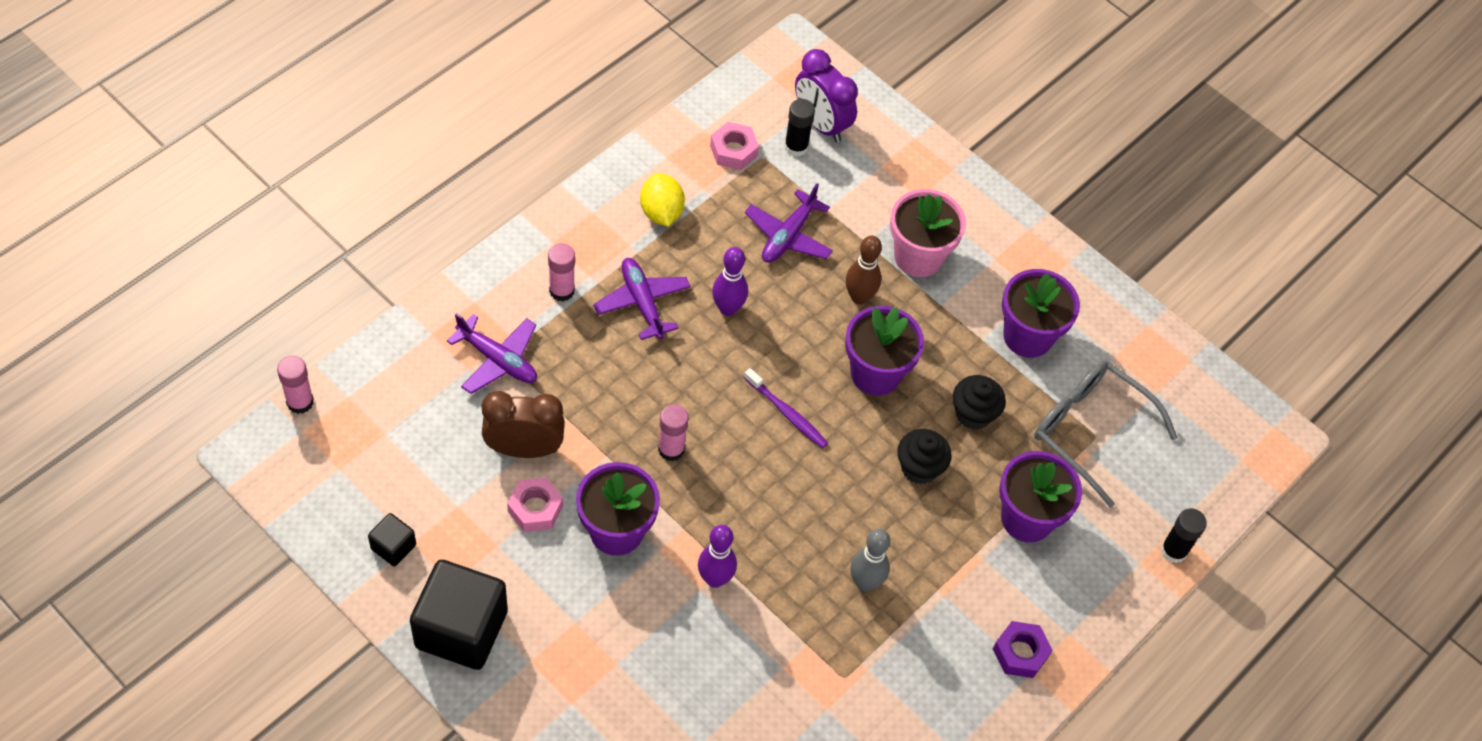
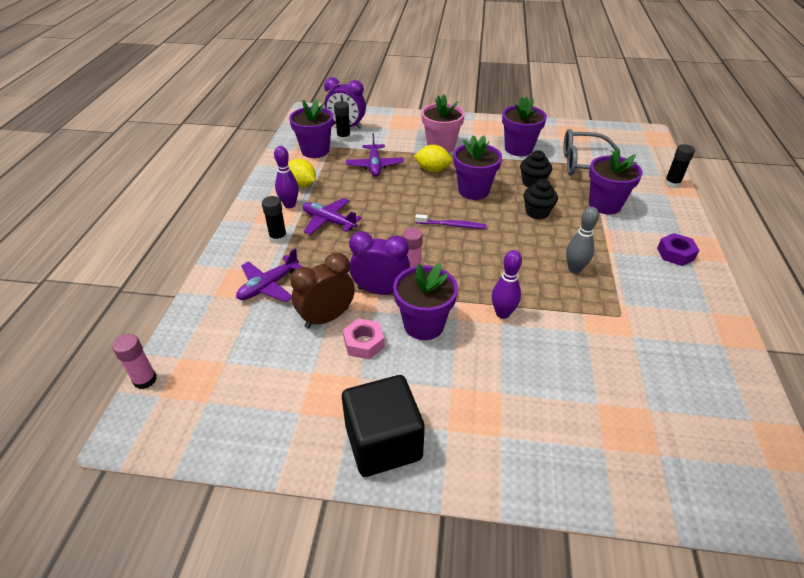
camera: 30 degrees left, 15 degrees down
(393, 547) = (288, 423): black cube -> none
(497, 360) = (269, 286): purple plane -> purple plane turned 135 degrees clockwise
(562, 290) = (278, 238): pink glue stick -> black glue stick
(611, 452) = (380, 290): none -> purple clock
(728, 308) = (376, 202): purple bowling pin -> purple bowling pin (289, 205)
(733, 151) = (315, 150): pink nut -> purple flower pot
(859, 297) = (432, 170): brown bowling pin -> yellow lemon

